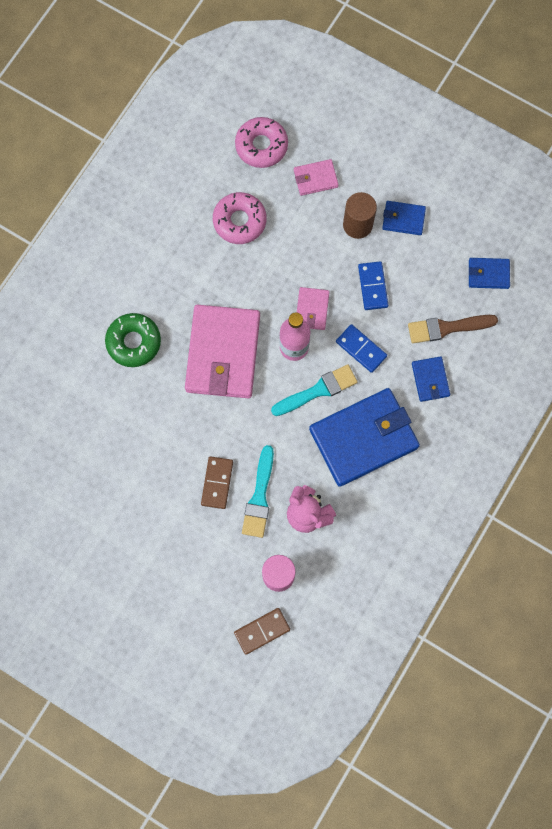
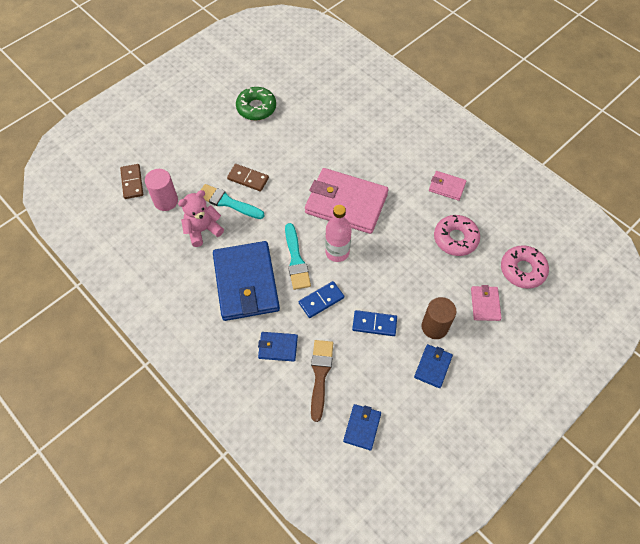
camera: 105 degrees right, 15 degrees down
(134, 342) = (371, 150): green donut -> green donut (256, 108)
(312, 309) = (366, 272): pink wallet -> pink wallet (447, 187)

